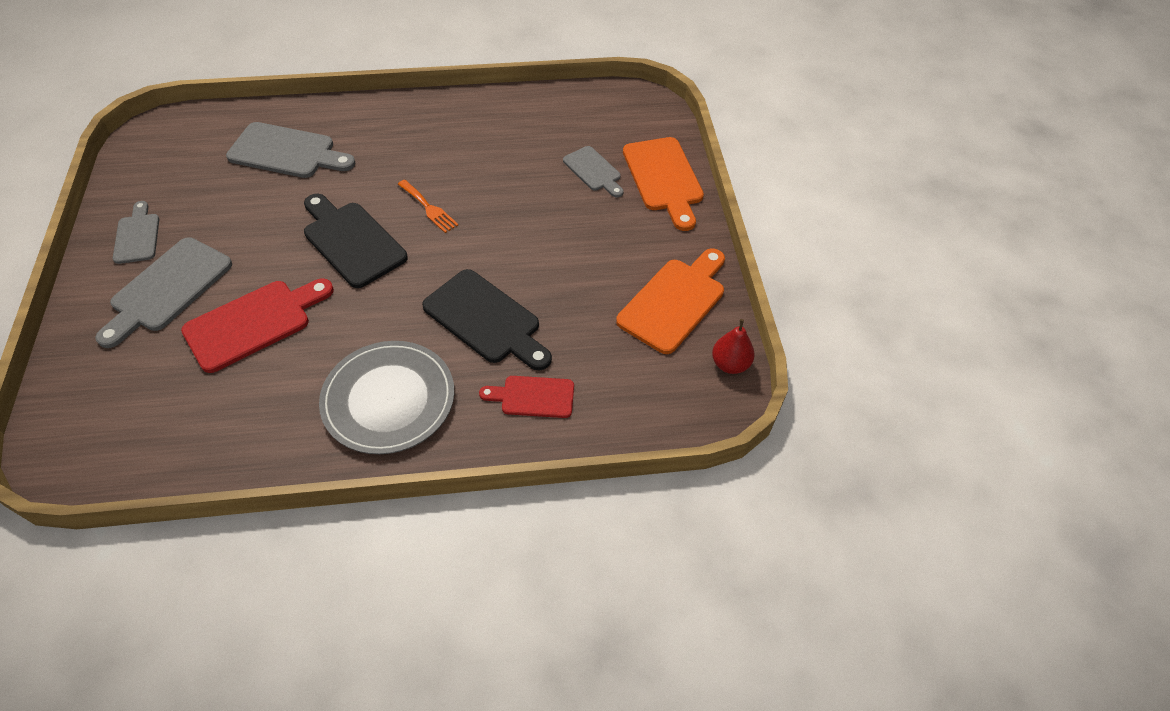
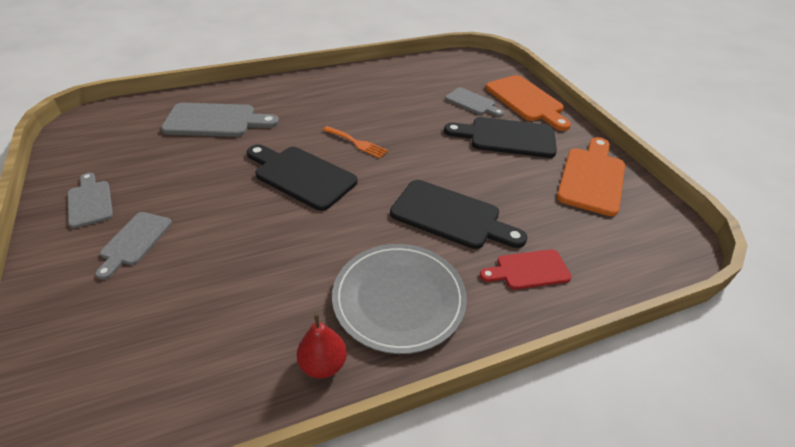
camera: 15 degrees left, 10 degrees down
(167, 289) = (134, 241): grey cutting board -> grey cutting board, size x0.60
(254, 323) = (235, 256): red cutting board -> none
(607, 229) = (507, 137): none -> black cutting board
(730, 364) = (666, 214): red pear -> red pear (323, 364)

